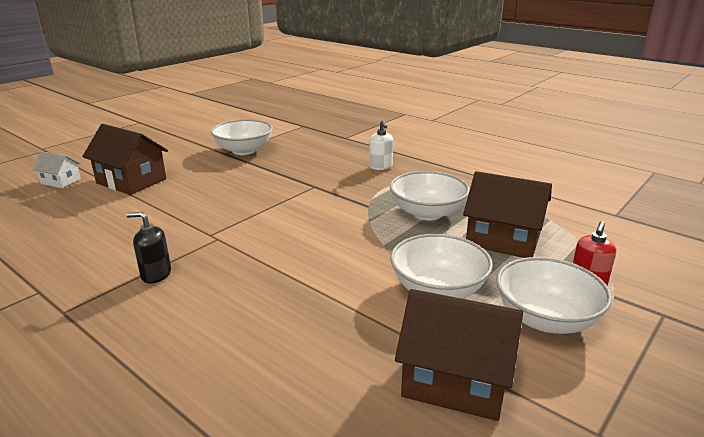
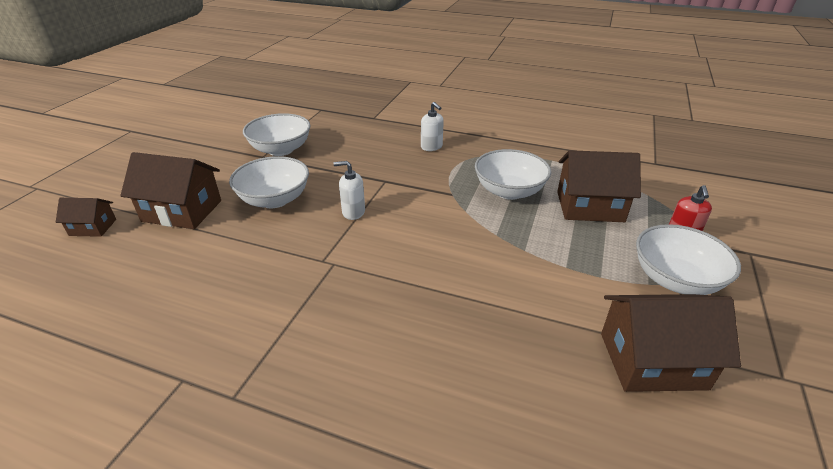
camera: 20 degrees left, 10 degrees up
(61, 181) = (93, 227): white house -> brown house
(156, 275) = (302, 323): black soap dispenser -> none
(266, 205) = (353, 212): none -> white soap dispenser
(438, 290) = (575, 272): white bowl -> white bowl (274, 199)

